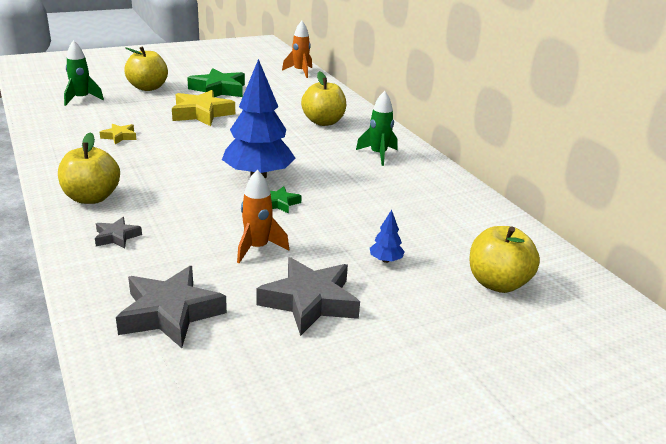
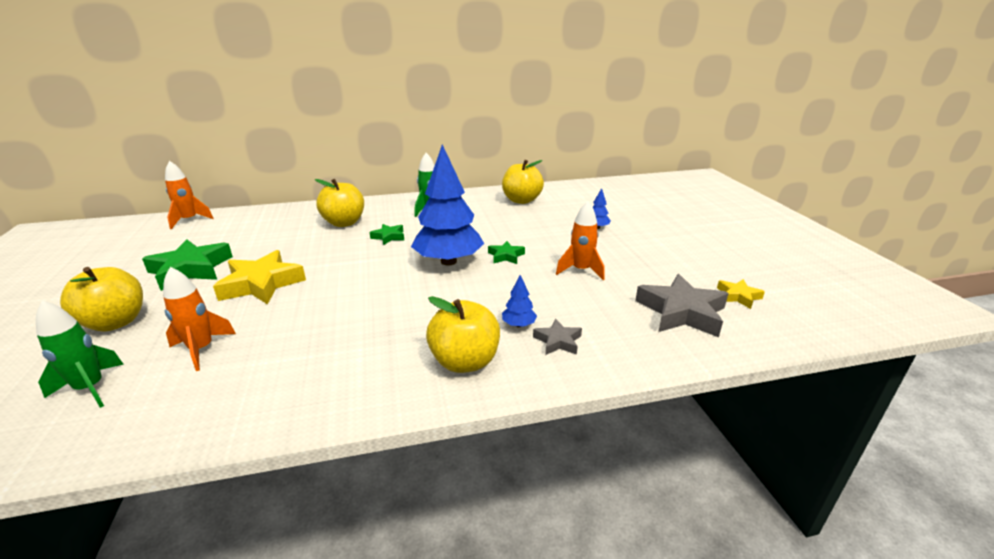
camera: 75 degrees left, 0 degrees up
(116, 114) = (201, 349): none -> orange rocket
(119, 136) = (289, 345): yellow star -> yellow star (738, 296)
(144, 217) = (518, 325): none -> blue tree
(301, 144) = (389, 237): none -> green star
(309, 301) = (652, 257): grey star -> none
(497, 283) = (621, 202): yellow apple -> yellow apple (521, 200)

